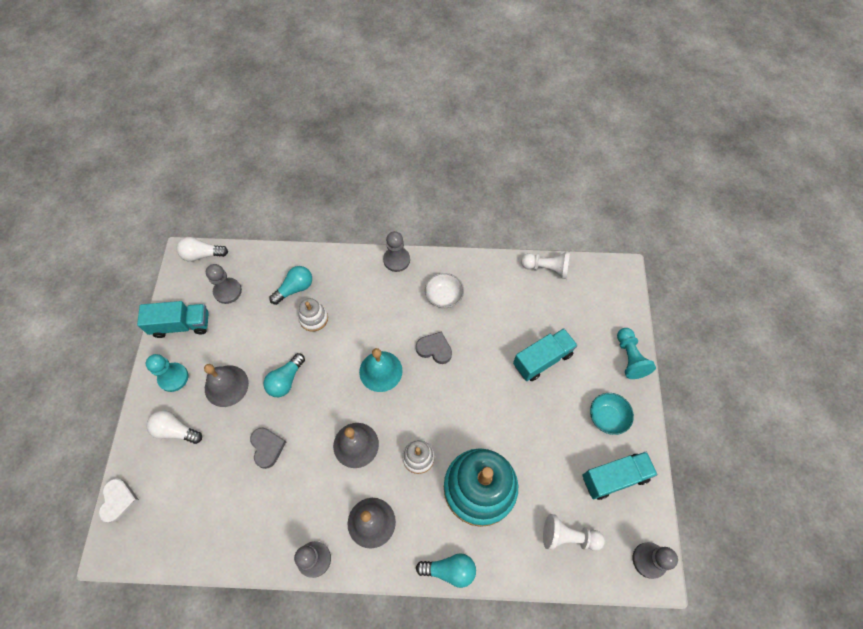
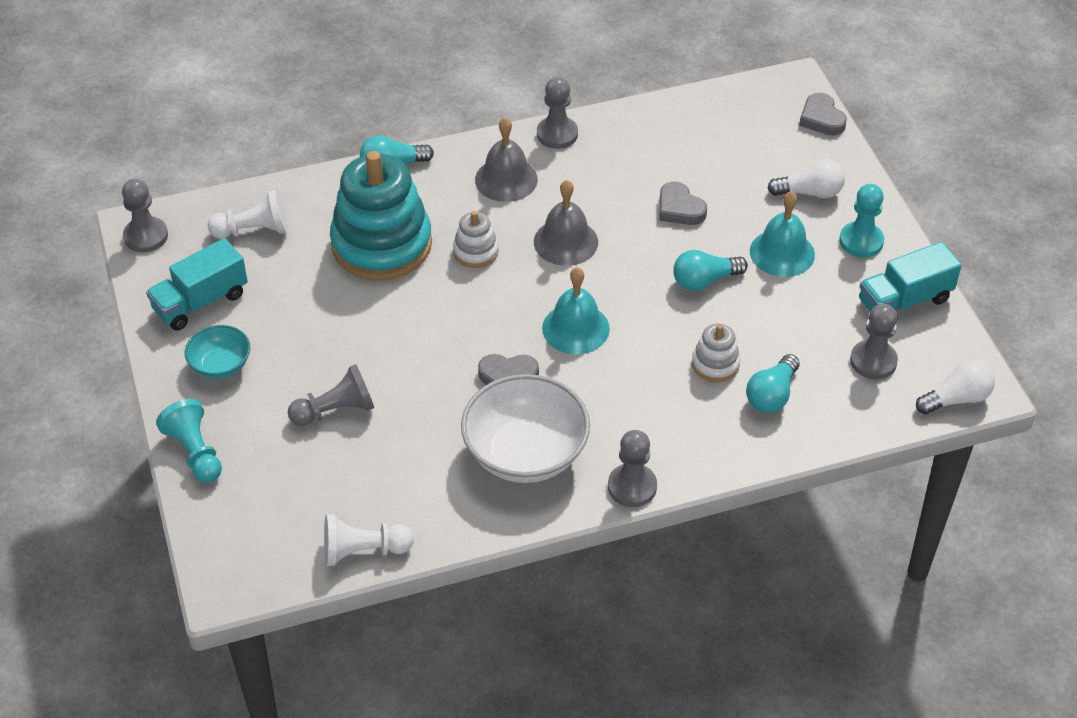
camera: 160 degrees right, 15 degrees down
(119, 501) = (821, 118): white heart -> grey heart
(226, 385) = (782, 253): grey bell -> turquoise bell
(286, 380) = (704, 280): turquoise light bulb -> turquoise light bulb turned 120 degrees counterclockwise
(444, 296) = (525, 454): white bowl -> white bowl, size x1.88
(542, 359) = (335, 410): turquoise truck -> grey pawn

